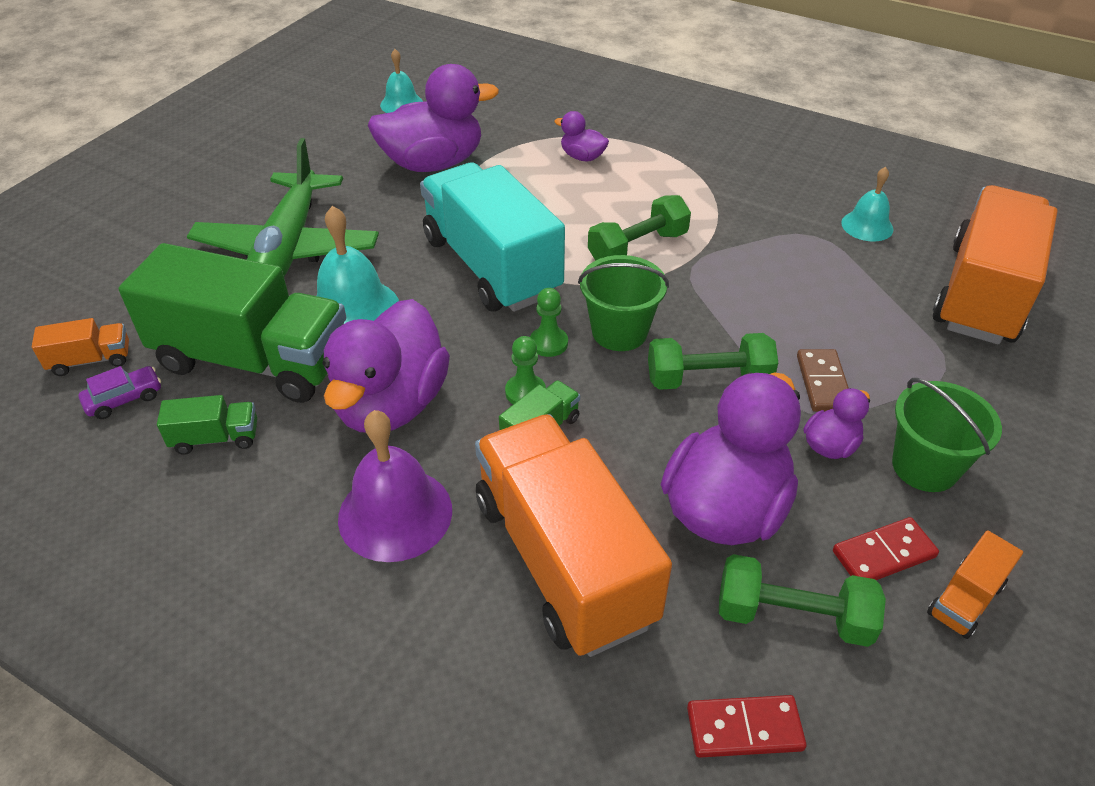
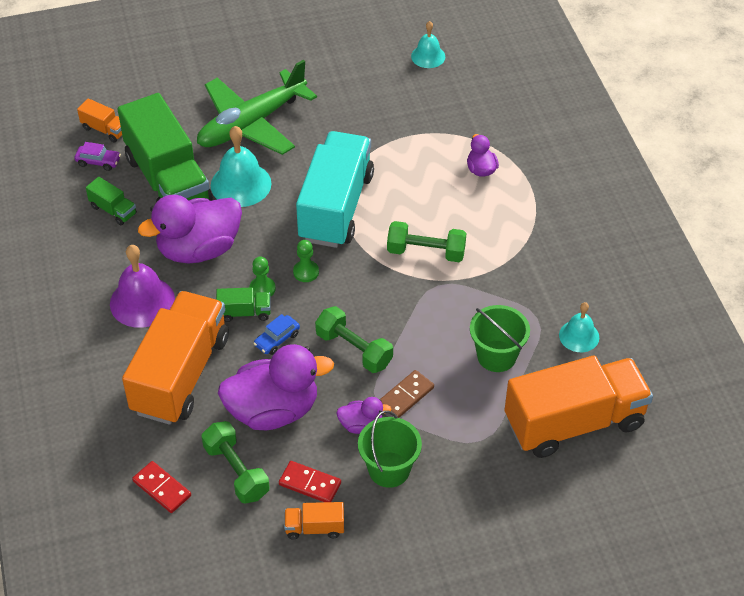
camera: 45 degrees right, 5 degrees up
(433, 163) = (391, 115): purple duck -> none
(617, 430) = (277, 339): none -> blue car
(619, 332) = (347, 292): green bucket -> green bucket (496, 356)

